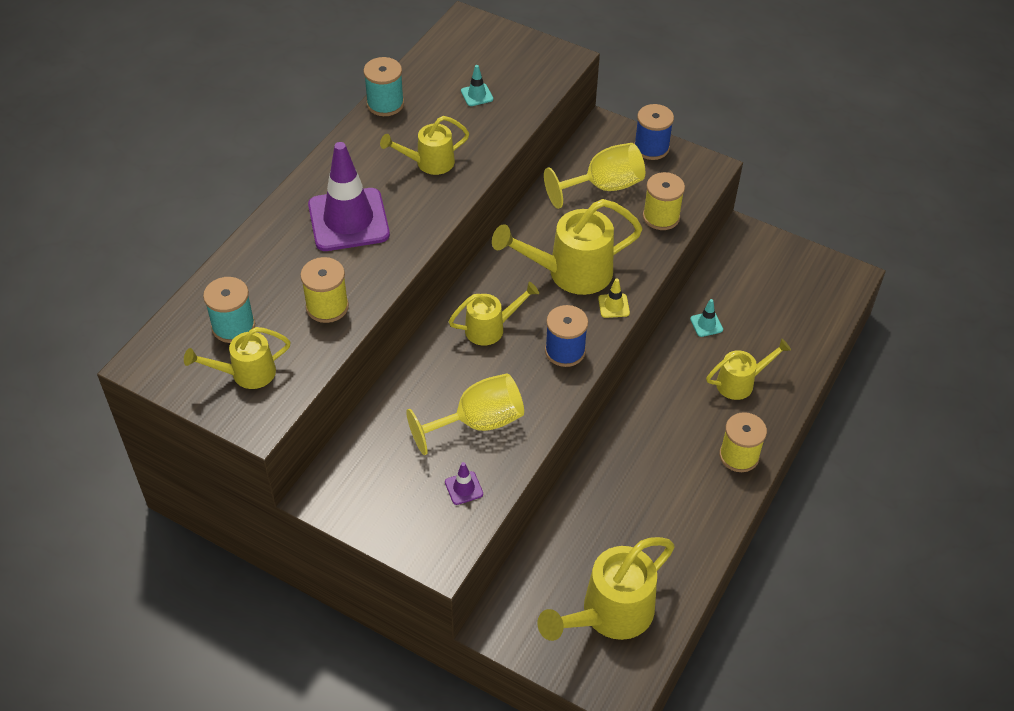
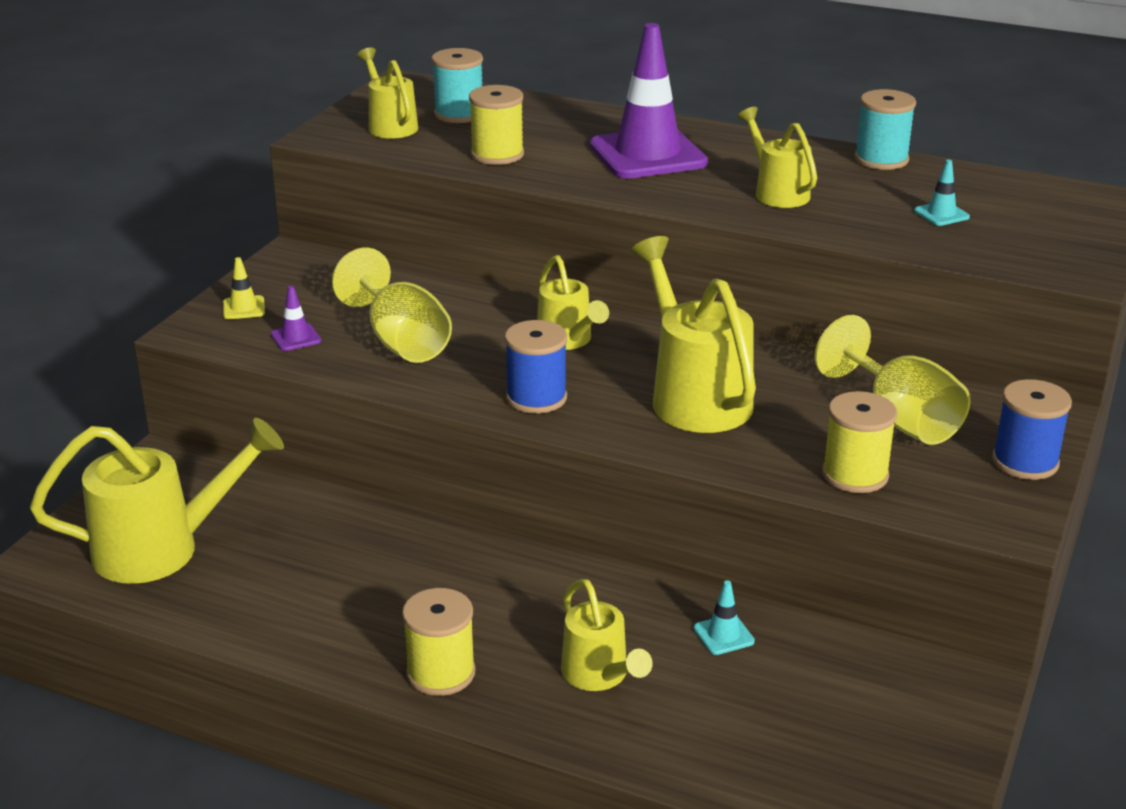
camera: 85 degrees right, 20 degrees down
(609, 614) = (161, 549): yellow watering can -> yellow watering can turned 120 degrees clockwise
(613, 306) = (636, 435): yellow traffic cone -> yellow traffic cone (243, 308)

